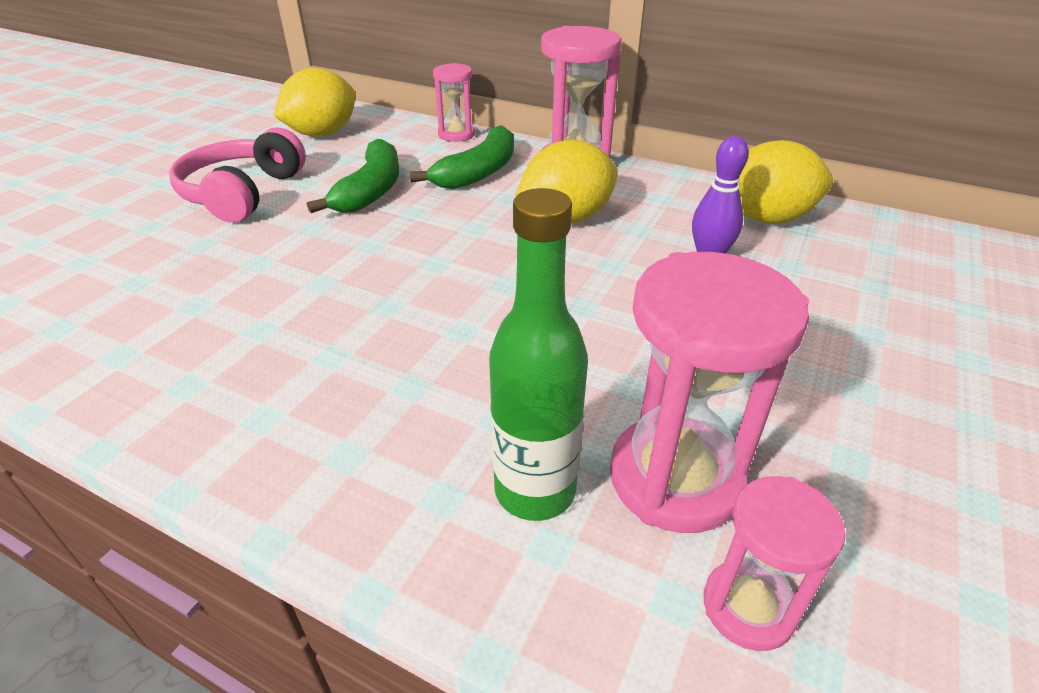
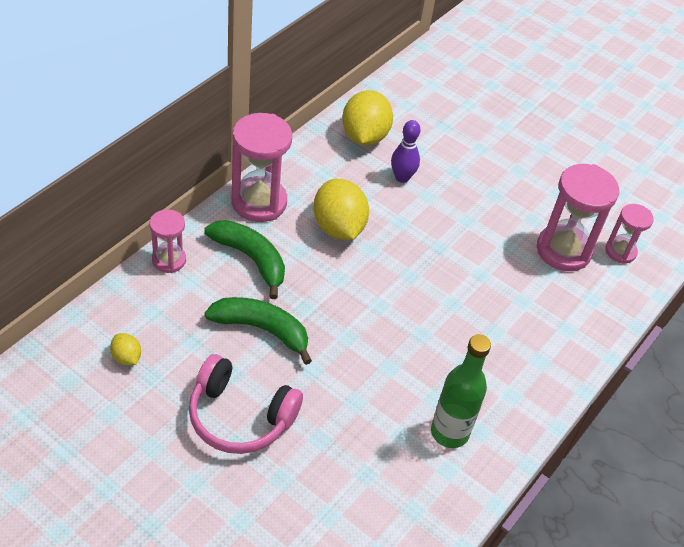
camera: 85 degrees left, 10 degrees up
(322, 134) = (126, 357): yellow lemon -> yellow lemon, size x0.47
(535, 490) = (566, 297): green bottle -> green bottle (449, 432)

